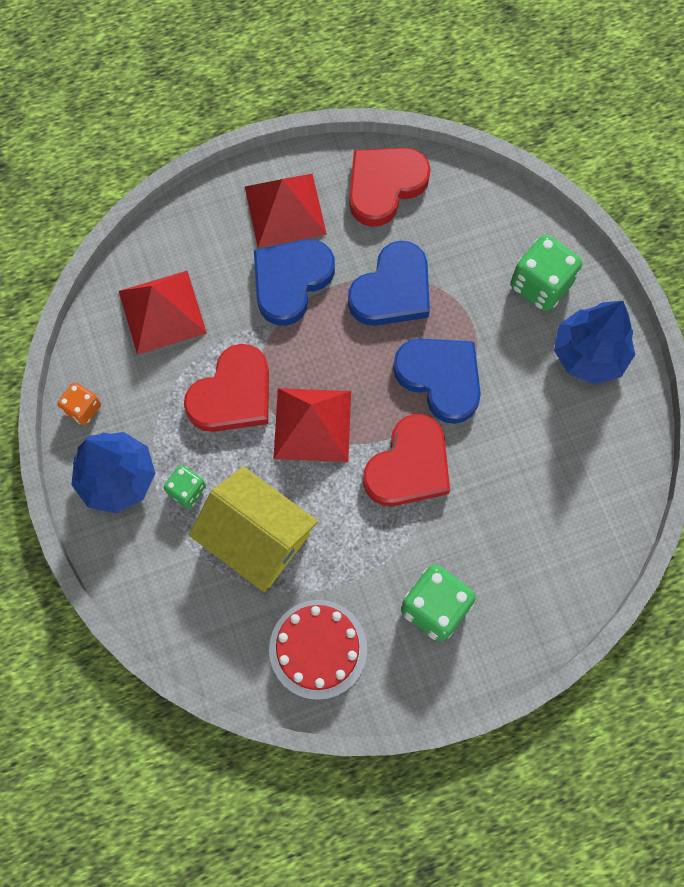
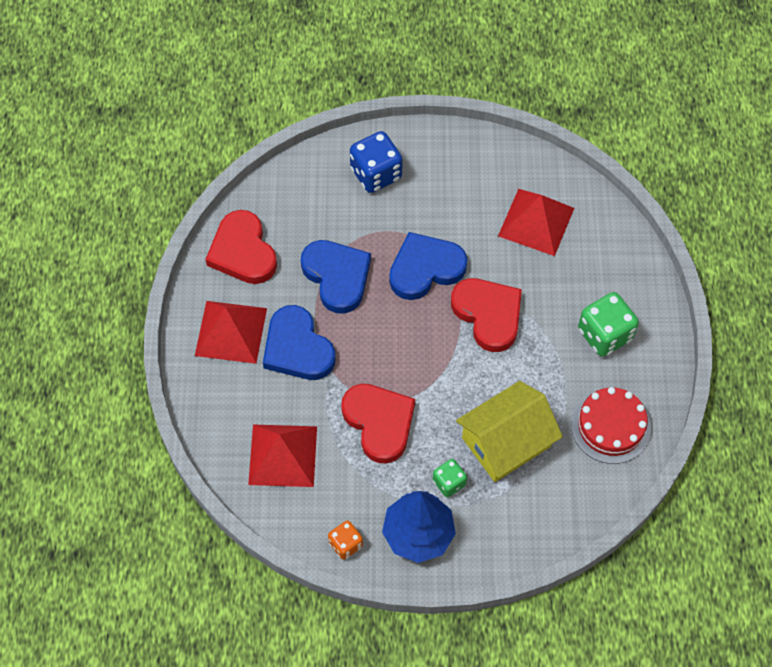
camera: 70 degrees left, 10 degrees down
(312, 424) = (428, 371): red pyramid -> red pyramid (536, 221)
(540, 285) = (376, 174): green dice -> blue dice
(588, 354) = (445, 163): blue tree -> none

